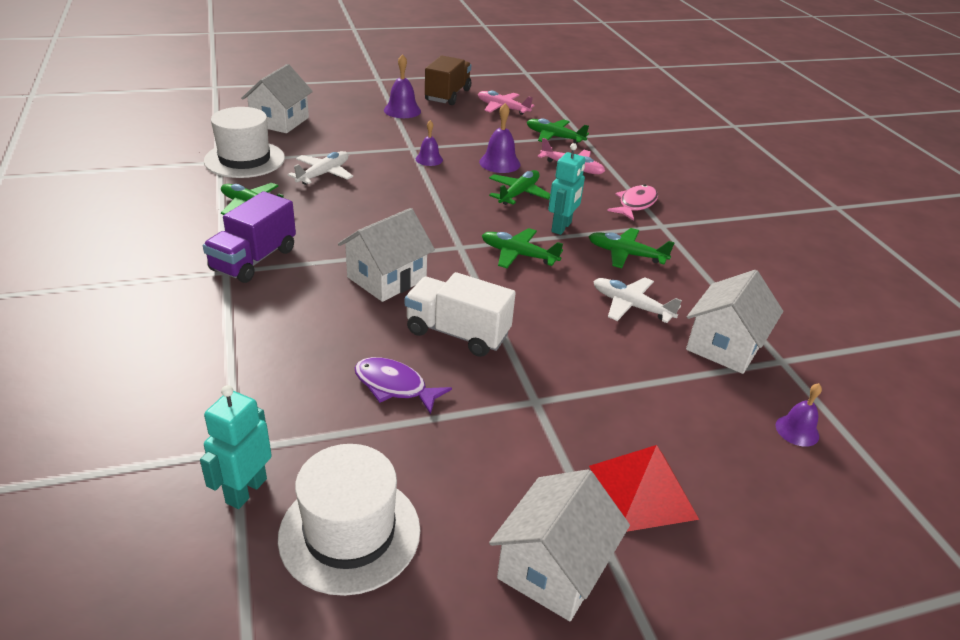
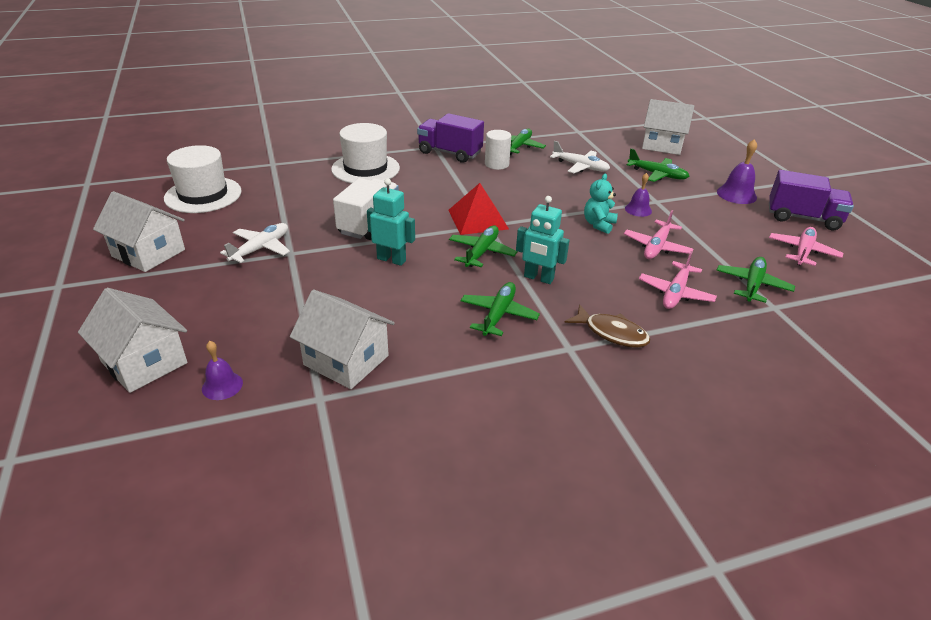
camera: 90 degrees right, 0 degrees up
(244, 159) = (586, 138): white hat -> white hat (365, 169)
(246, 490) = (243, 168): turquoise robot -> turquoise robot (391, 259)
(302, 226) = (496, 164): none -> white cylinder
(387, 278) = (435, 196): white house -> white house (144, 362)
(394, 386) = (315, 203): purple fish -> none
(447, 95) = (803, 218): brown truck -> purple truck
(459, 183) = (598, 224): none -> turquoise teddy bear
(499, 163) = (656, 247): purple bell -> pink plane
(519, 193) = (596, 256): green plane -> green plane (657, 175)
(631, 306) = (408, 308): white plane -> white plane (261, 248)
(635, 204) = (612, 333): pink fish -> brown fish
(642, 491) = (190, 291): red pyramid -> red pyramid (478, 219)

